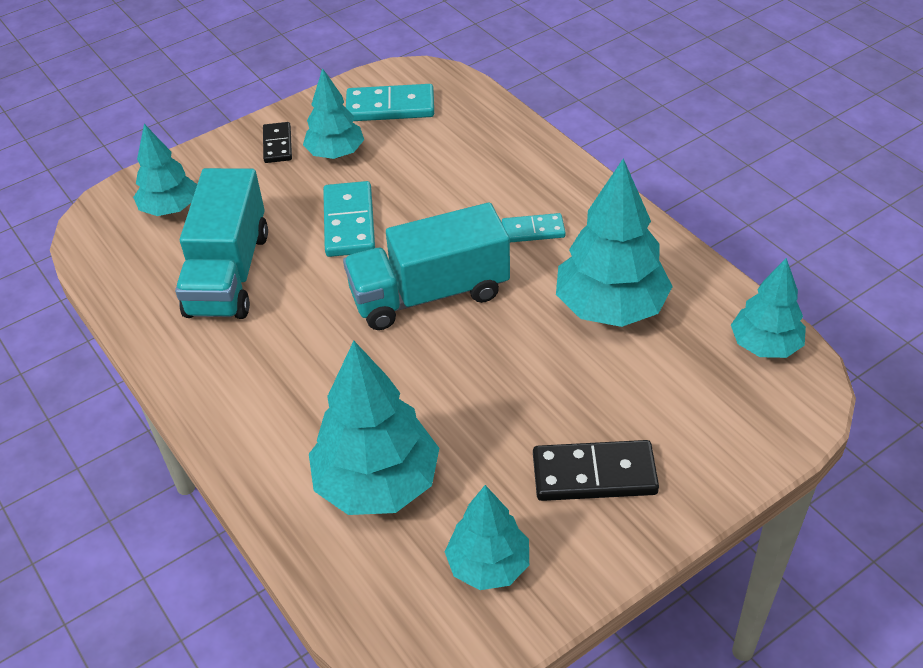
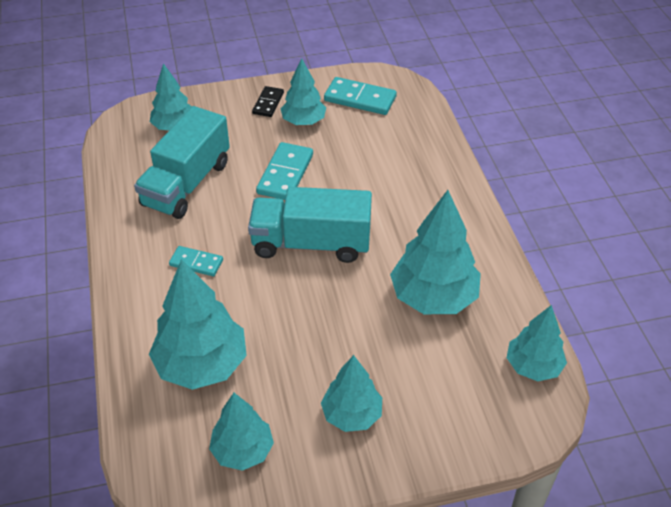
camera: 20 degrees right, 0 degrees up
(533, 230) = (410, 221): turquoise domino -> turquoise domino (196, 263)
(594, 474) = (352, 415): black domino -> turquoise tree

